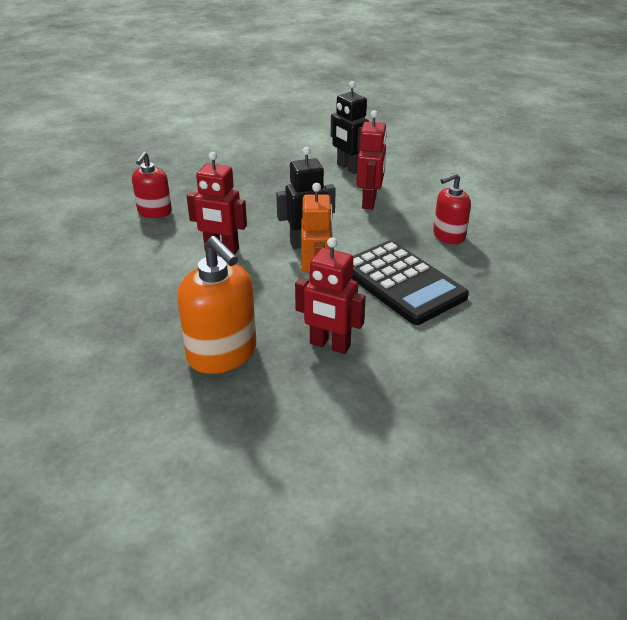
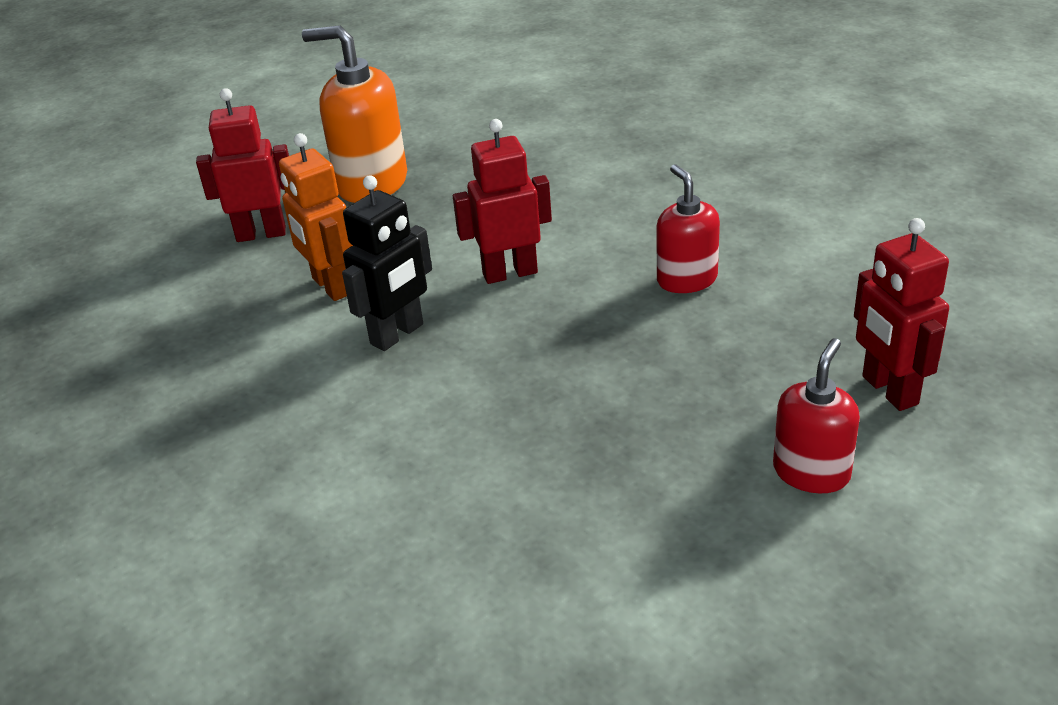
camera: 150 degrees right, 0 degrees up
(348, 168) = (471, 543): black robot -> none
(369, 202) = (356, 465): red robot -> red robot (889, 390)
(402, 283) = (211, 337): black calculator -> none
(448, 236) = (166, 453): red soap dispenser -> red soap dispenser (811, 472)

